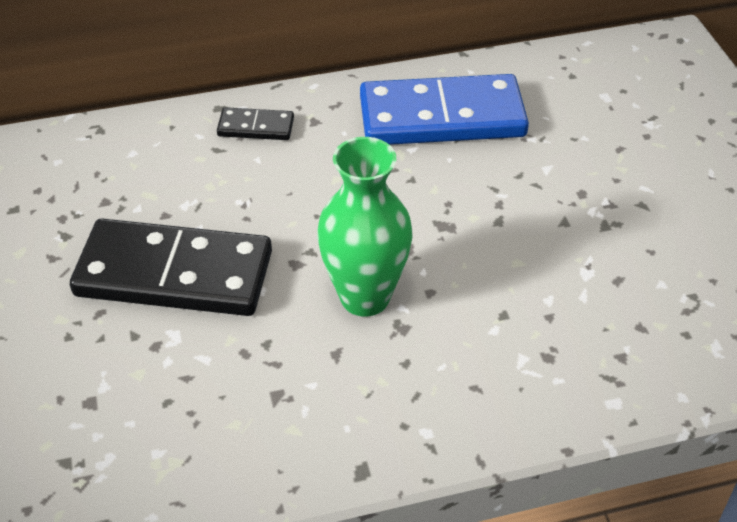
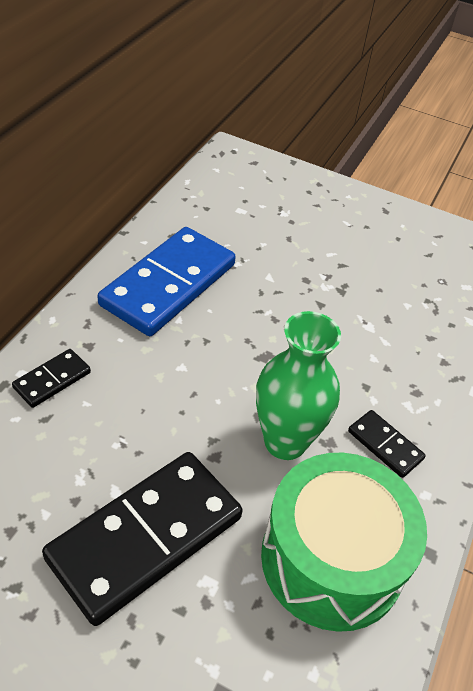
camera: 55 degrees left, 0 degrees up
(277, 401) = (332, 559): none -> green drum
(448, 369) = (385, 445): none -> black domino

